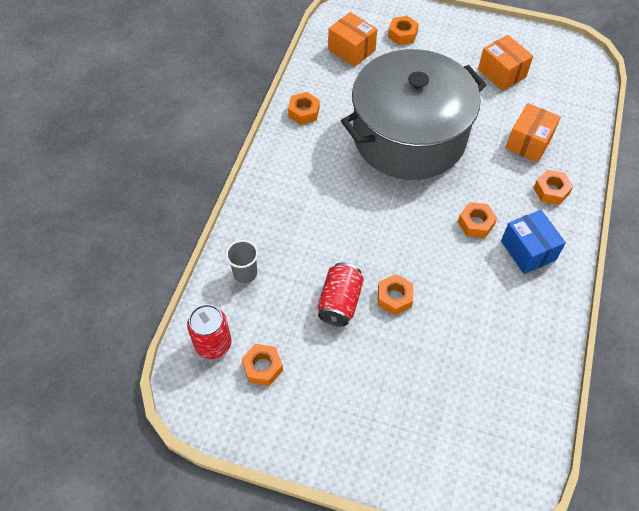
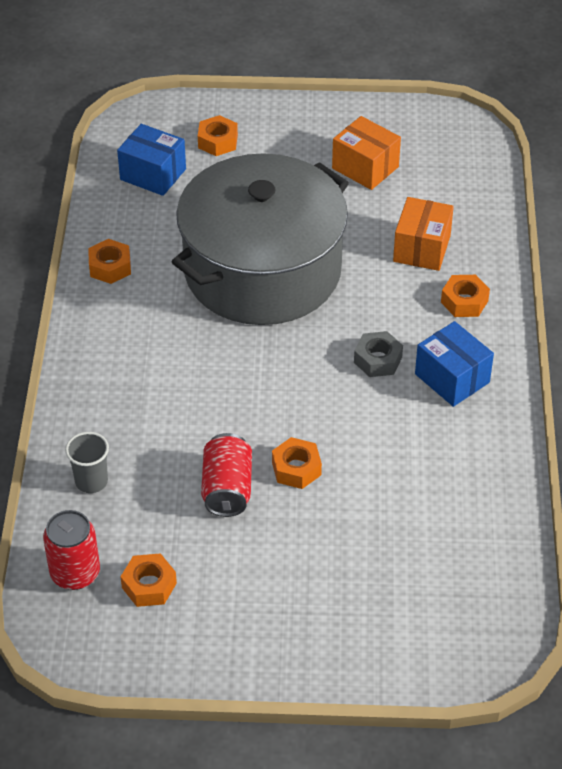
camera: 15 degrees left, 10 degrees down
(351, 50) = (153, 174): orange box -> blue box
(475, 223) = (377, 360): orange nut -> grey nut

